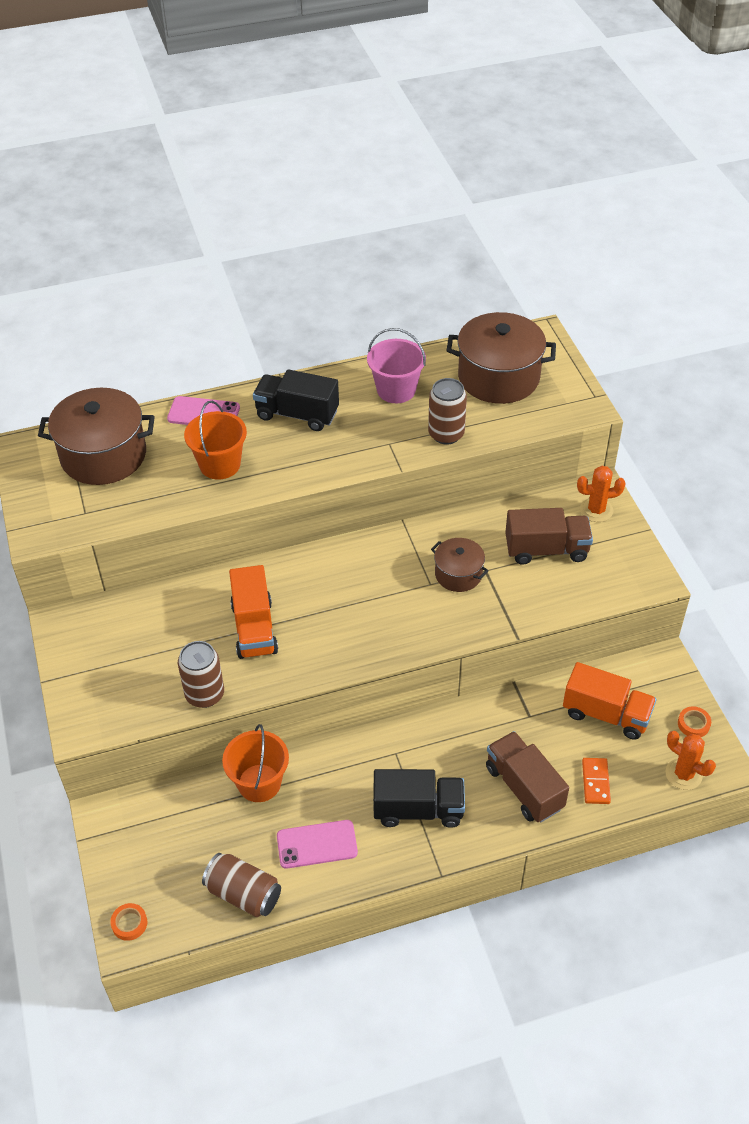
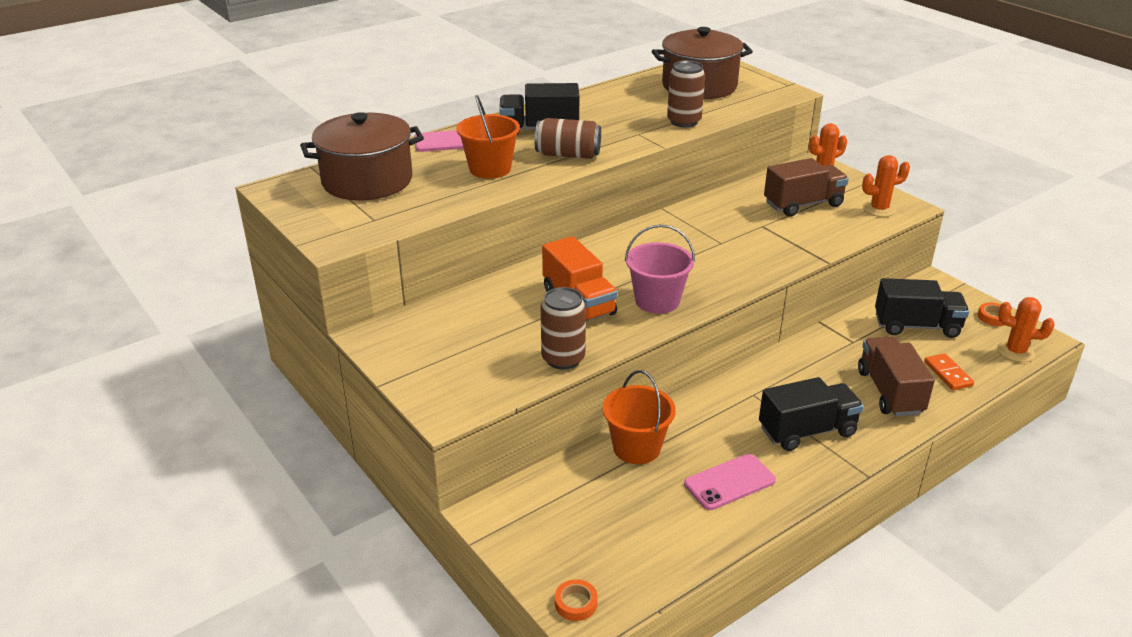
camera: 20 degrees left, 15 degrees down
(243, 894) = (683, 543): brown can -> brown can (568, 155)
(396, 390) = (617, 104): pink bucket -> pink bucket (657, 301)
(458, 574) = (740, 232): brown pot -> none
(524, 787) = (890, 392): brown truck -> brown truck turned 45 degrees clockwise
(606, 714) = (916, 326): orange truck -> black truck
(621, 576) = (879, 209): none -> orange cactus

